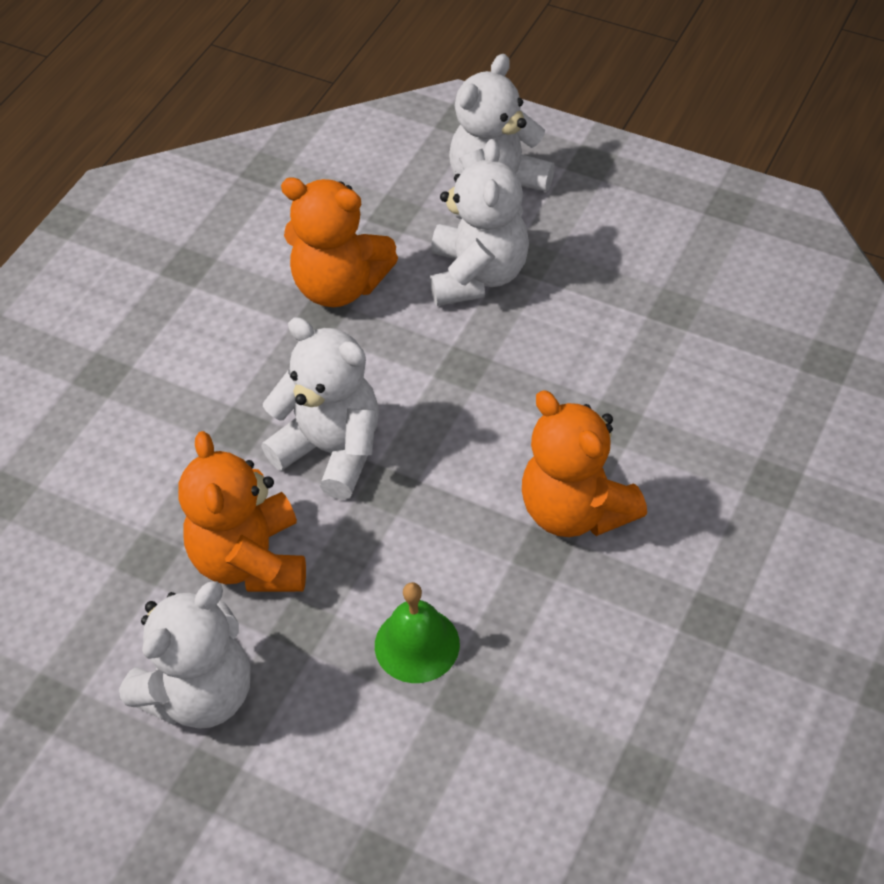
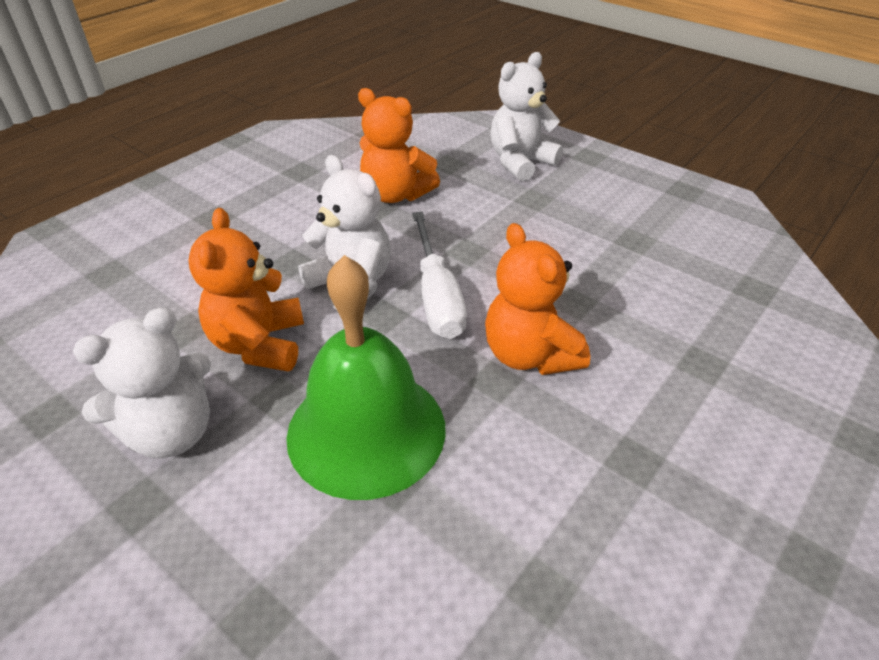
camera: 10 degrees right, 10 degrees down
(417, 644) = (366, 430): green bell -> green bell, size x2.09
(444, 447) = (437, 296): none -> white screwdriver
(477, 275) = (493, 202): white teddy bear -> none

